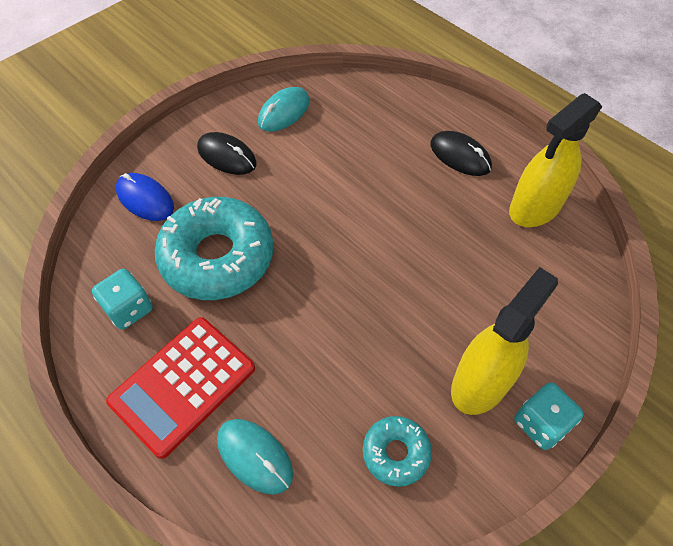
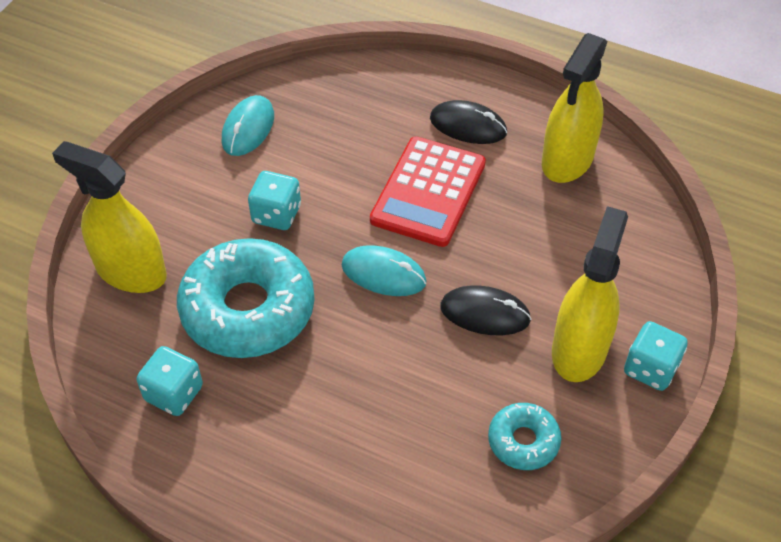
camera: 20 degrees left, 5 degrees down
(145, 199) = (131, 271): blue mouse -> yellow spray bottle
(183, 385) = (274, 450): red calculator -> red calculator (428, 192)
(227, 156) = (204, 196): black mouse -> black mouse (485, 313)
(255, 456) = (383, 491): turquoise mouse -> turquoise mouse (383, 274)
(275, 186) = (276, 214): none -> turquoise dice

